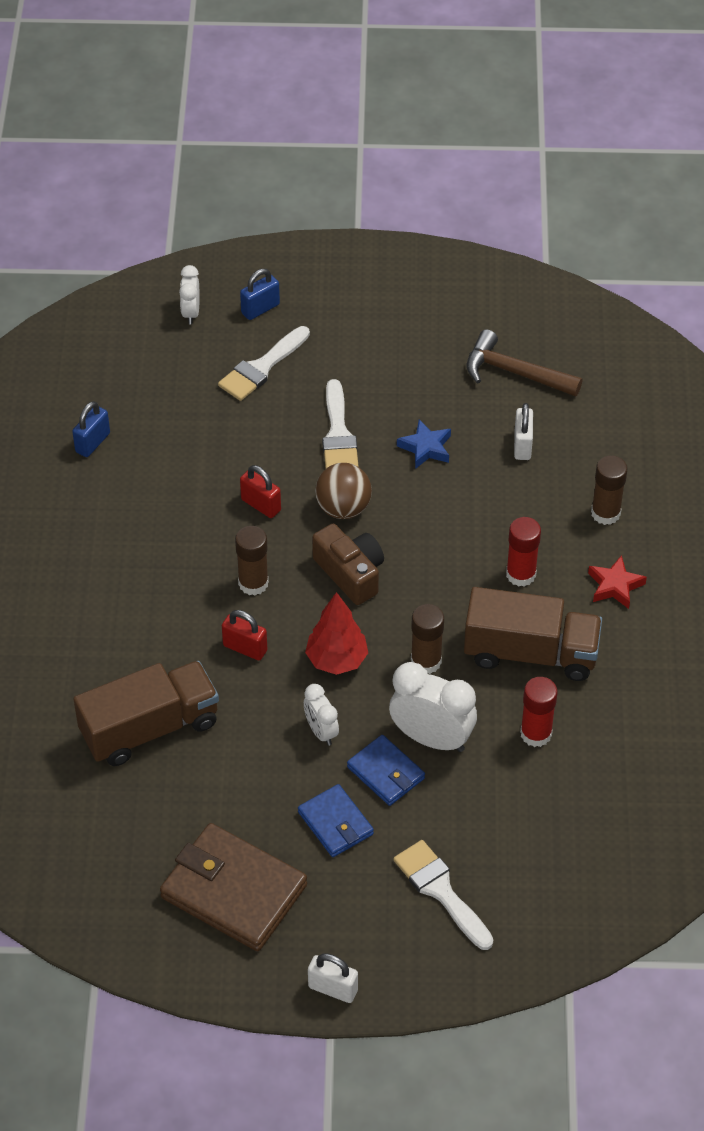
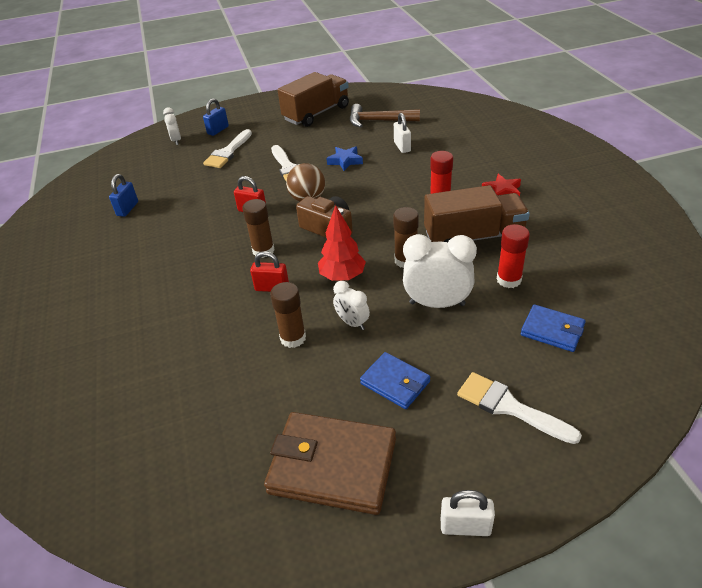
camera: 15 degrees left, 10 degrees down
(149, 728) = (214, 359): brown truck -> brown truck (316, 113)
(386, 773) = (416, 335): blue wallet -> blue wallet (552, 330)
(605, 513) = (471, 162): brown glue stick -> brown glue stick (293, 338)

